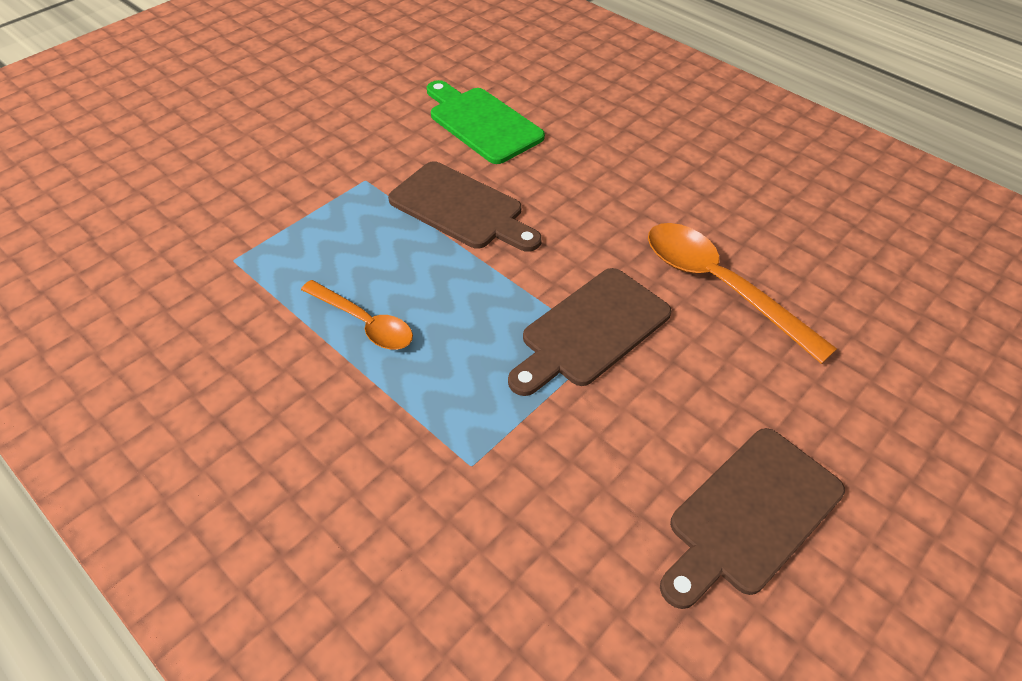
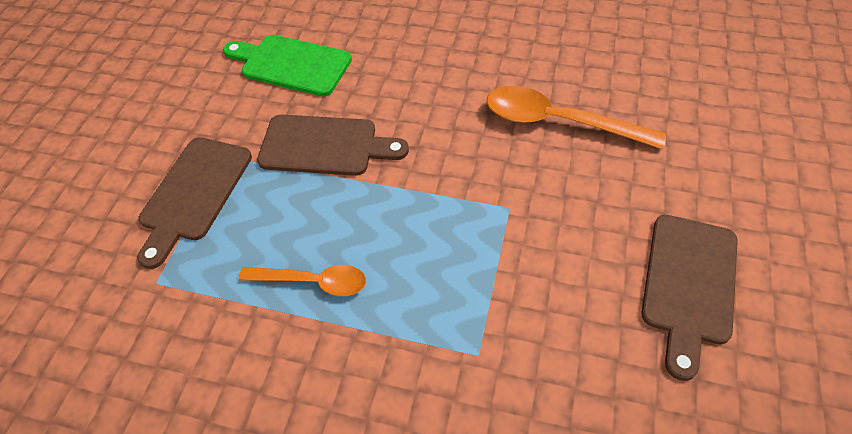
camera: 25 degrees left, 5 degrees up
(590, 330) = (492, 201): brown cutting board -> brown cutting board (194, 194)

